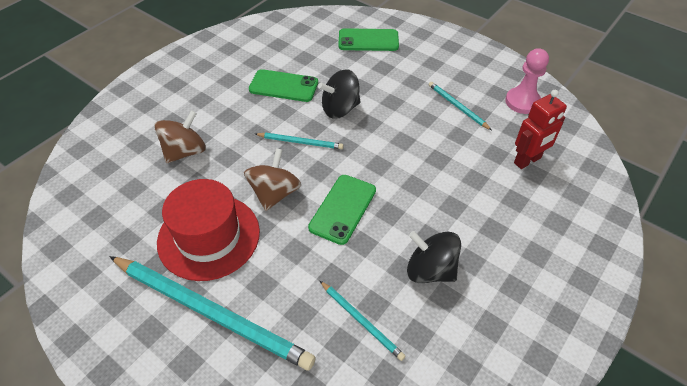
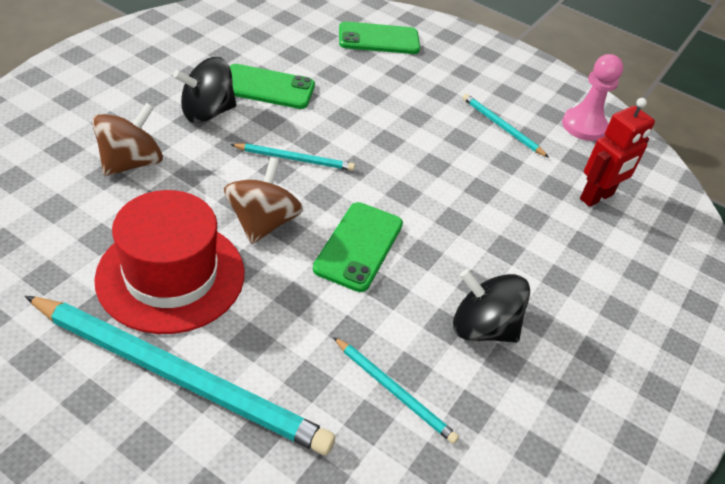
camera: 10 degrees left, 5 degrees down
(340, 109) = (346, 120): black spinning top -> black spinning top (207, 112)

